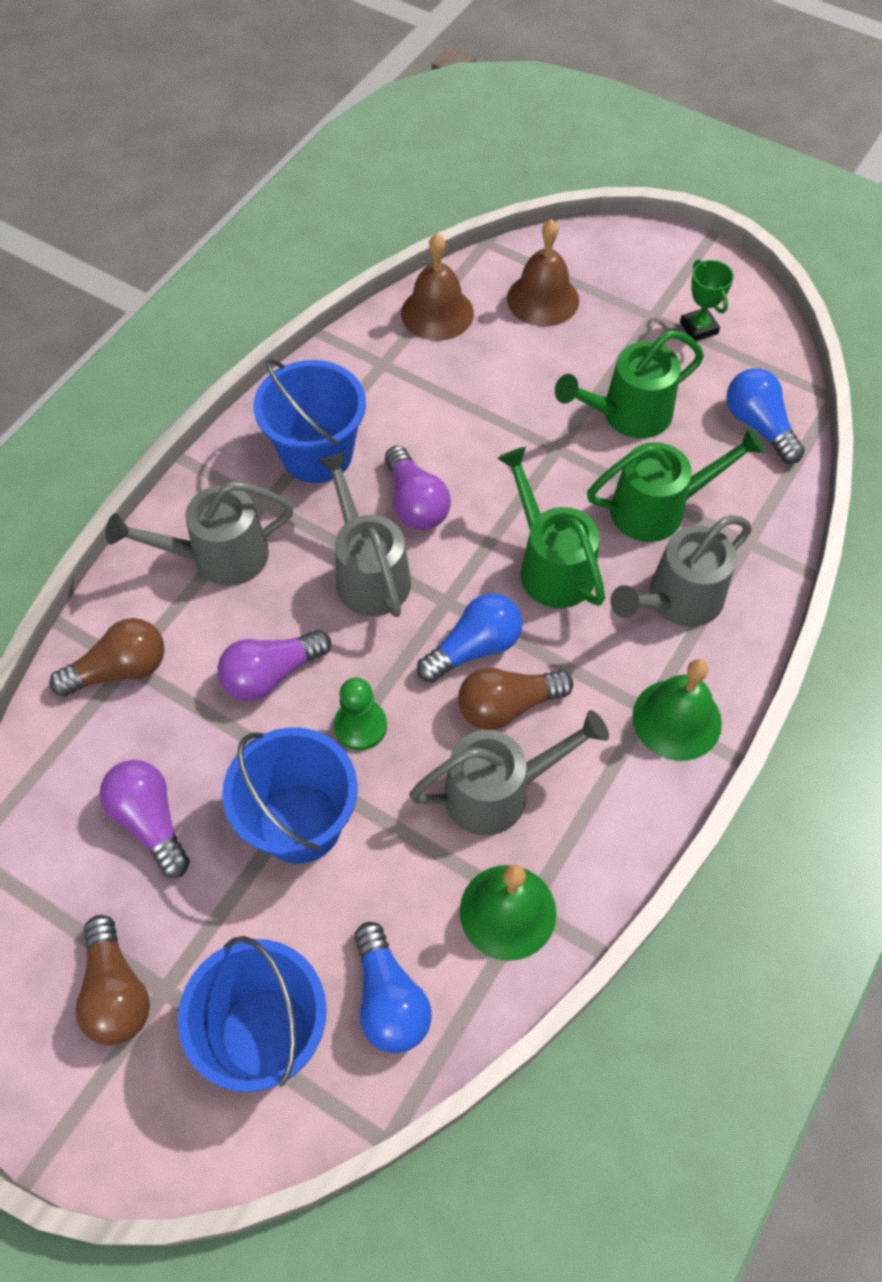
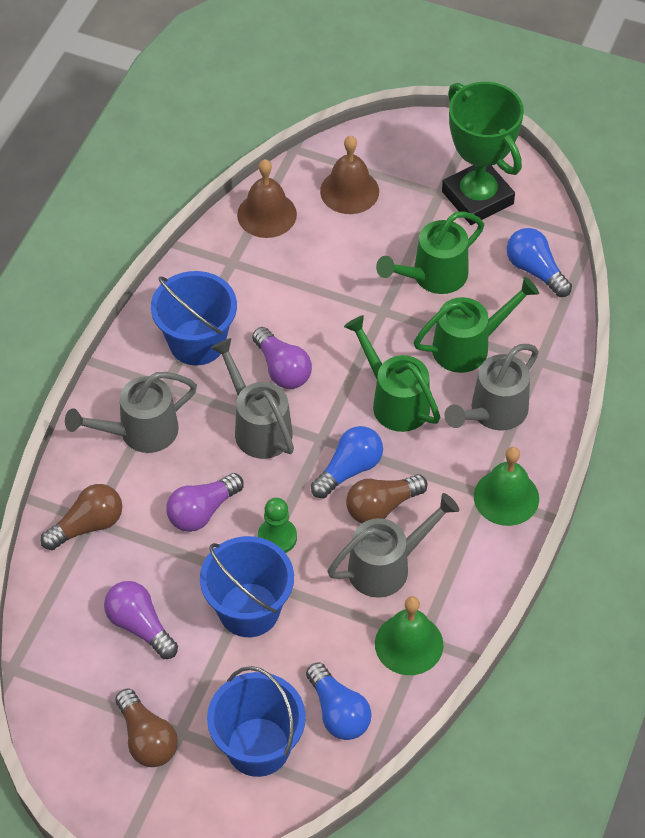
camera: 10 degrees left, 5 degrees down
(698, 328) = (477, 198): green trophy -> green trophy, size x2.27

